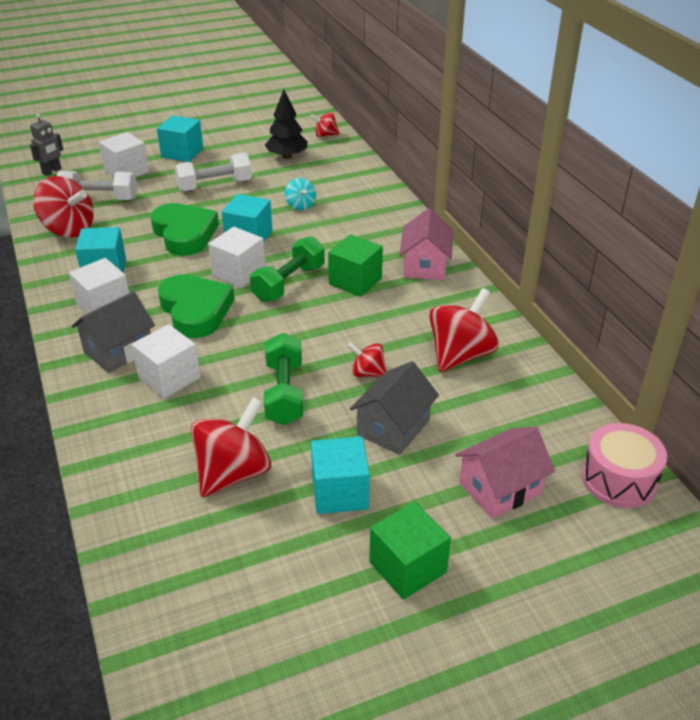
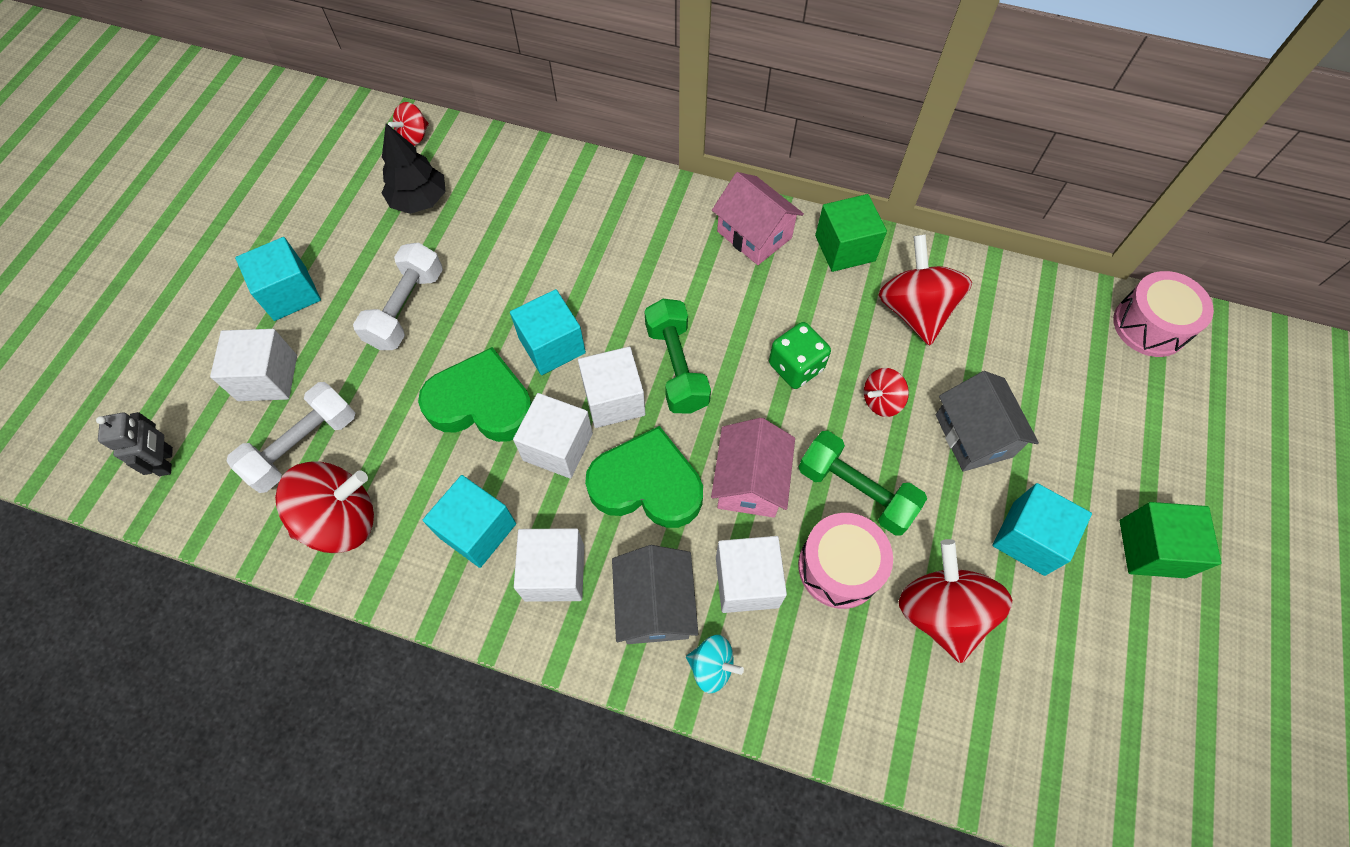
camera: 50 degrees left, 25 degrees up
(185, 270) = (558, 447): none -> white cube
(219, 411) = (839, 567): none -> pink drum
(300, 205) = (538, 258): turquoise spinning top -> turquoise spinning top (712, 666)
(348, 326) = (796, 367): none -> green dice
(355, 281) = (727, 308): green cube -> green cube (845, 248)
(500, 488) = (1105, 413): pink house -> pink house (750, 482)

